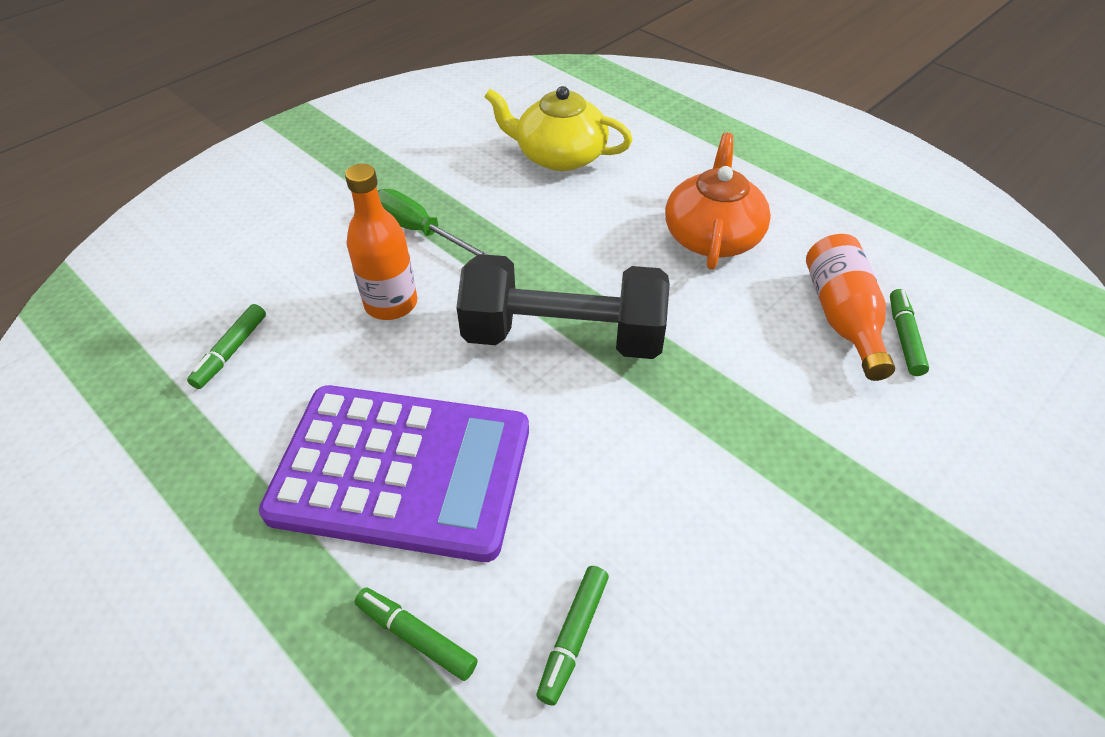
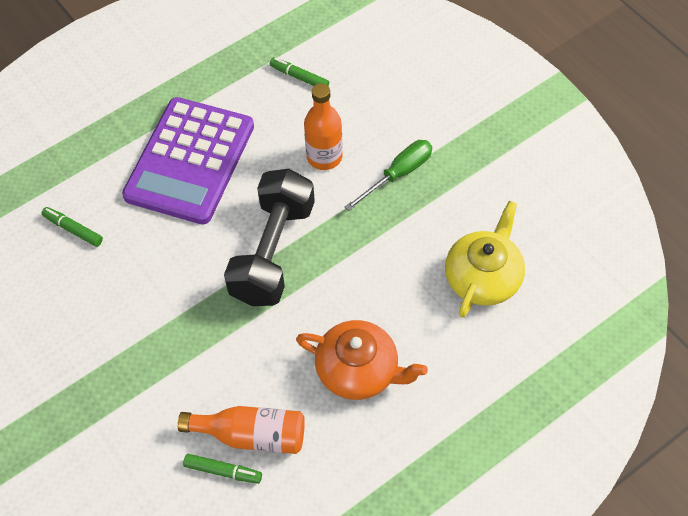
camera: 100 degrees right, 10 degrees up
(416, 637) = (94, 166): green marker -> none

